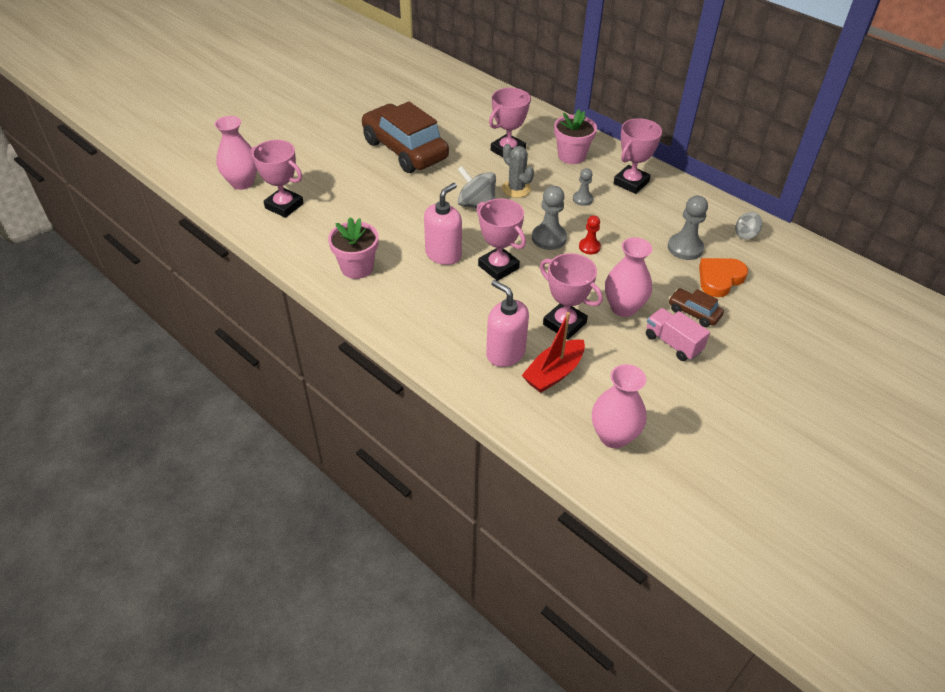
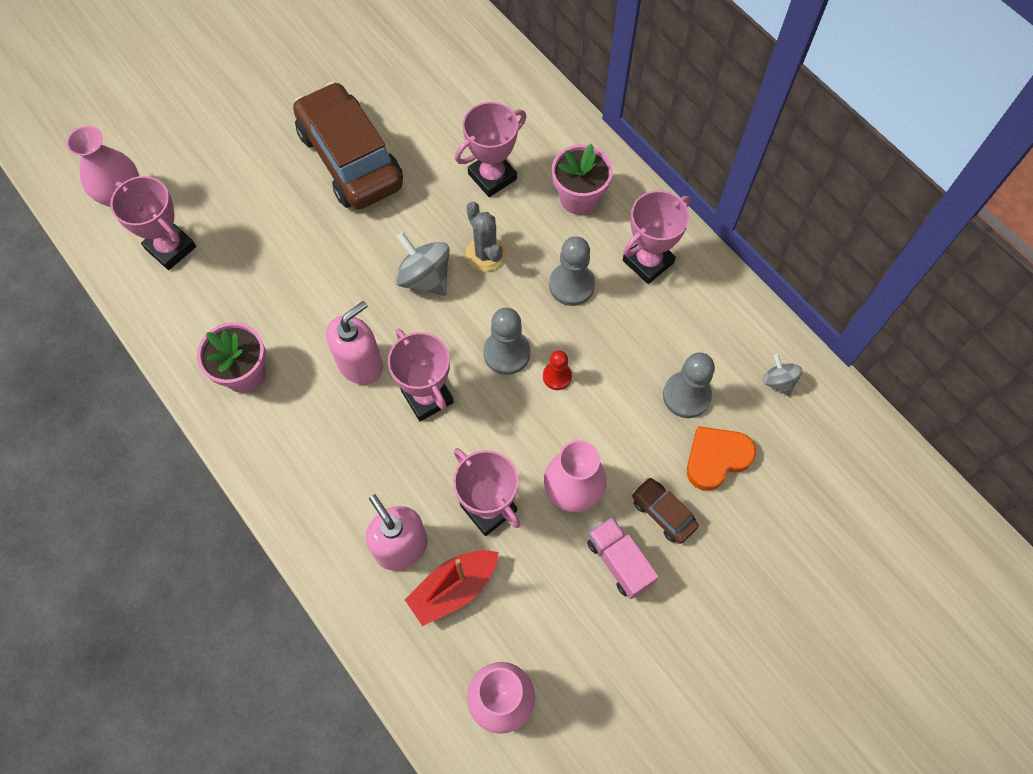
camera: 10 degrees right, 20 degrees up
(582, 199) = (571, 285): grey pawn -> grey pawn, size x1.63
(745, 234) = (778, 381): grey spinning top -> grey spinning top turned 75 degrees clockwise

